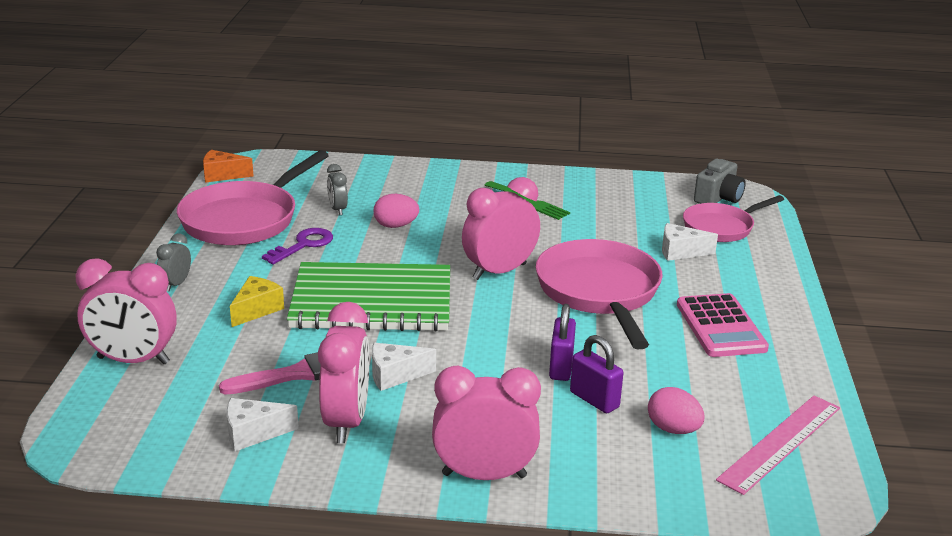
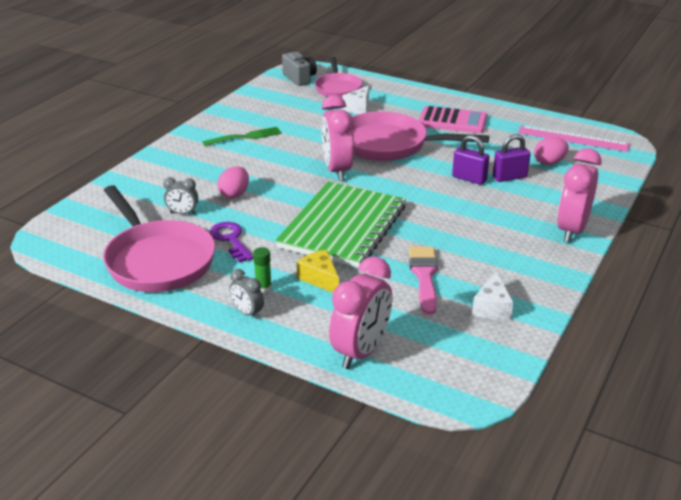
camera: 65 degrees left, 5 degrees up
(222, 175) = (55, 258): orange cheese -> none
(223, 282) = (263, 288): none -> green glue stick
(346, 421) = (494, 267): pink clock -> none
(395, 375) = (447, 237): white cheese -> none
(780, 443) = (573, 138): pink ruler -> pink ruler turned 45 degrees counterclockwise

